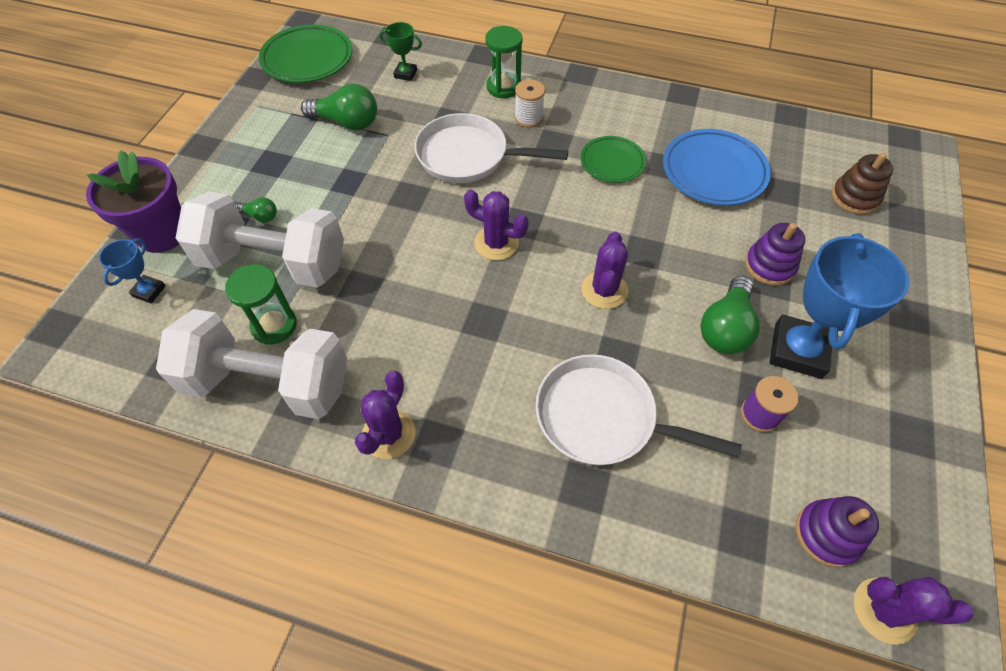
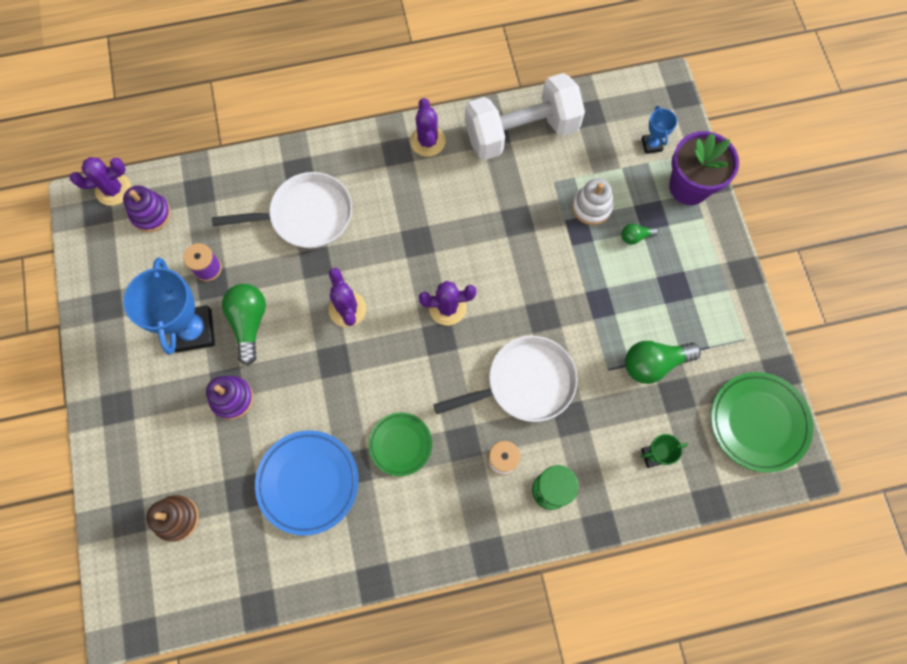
camera: 150 degrees right, 15 degrees up
(274, 262) = (591, 207): white dumbbell -> white stacking toy
(274, 325) = (550, 166): green hourglass -> none

